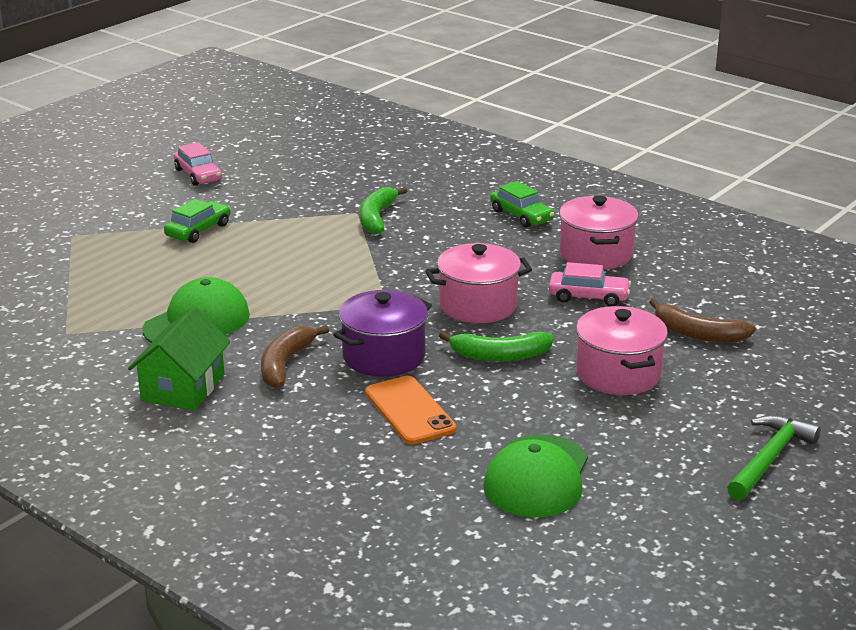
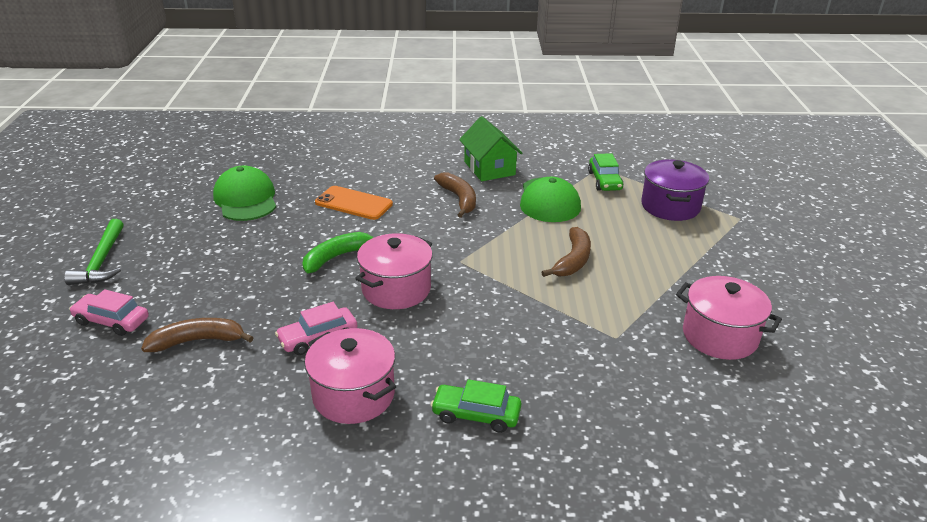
camera: 140 degrees right, 5 degrees up
(198, 175) = (803, 313): pink car -> pink car (112, 321)
(198, 230) = (683, 260): green car -> green car (604, 181)
(287, 265) = (572, 260): none -> brown banana
(377, 217) = (591, 340): green banana -> none
(384, 356) = (410, 226): purple pot -> purple pot (670, 206)
(618, 374) = (241, 278): pink pot -> pink pot (719, 336)

